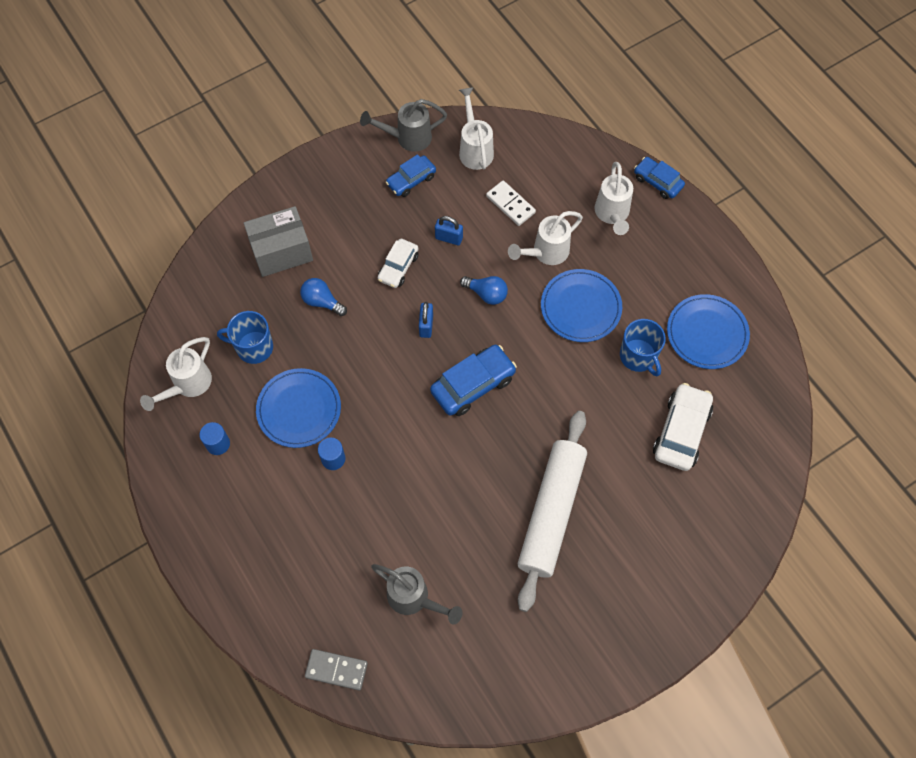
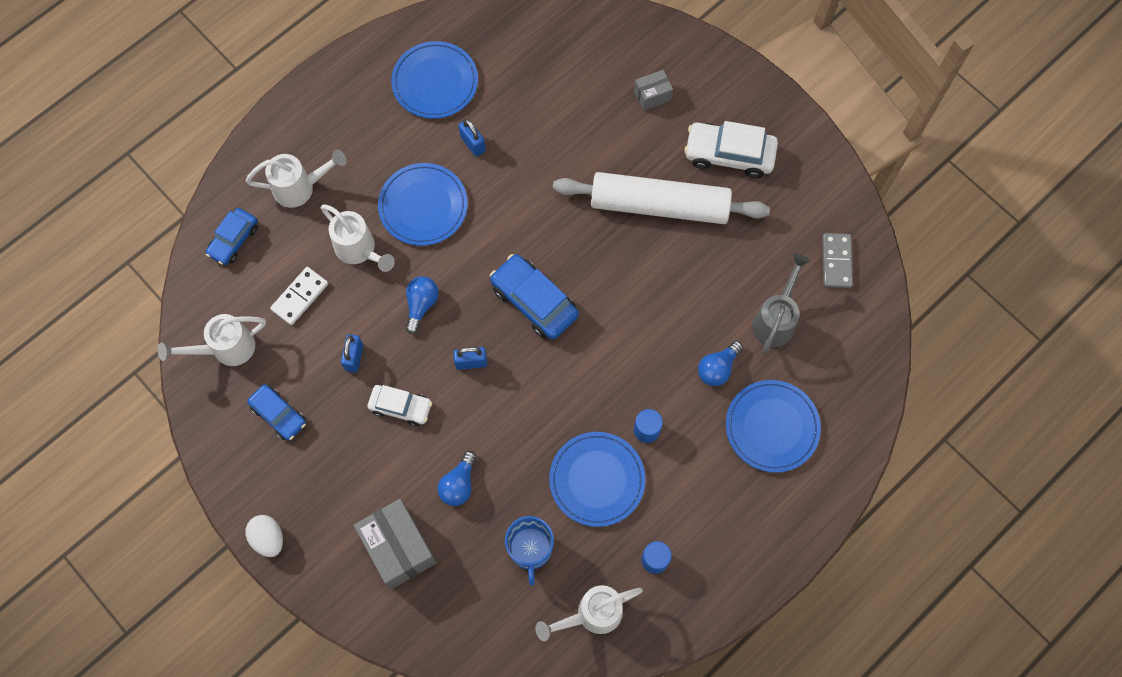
camera: 100 degrees left, 5 degrees up
(187, 385) = (591, 614): white watering can -> white watering can turned 135 degrees clockwise
(310, 570) = (772, 427): none -> blue plate
(313, 164) = (268, 538): none -> white egg
(336, 670) = (863, 379): grey domino -> grey domino (836, 261)
(377, 533) = (717, 368): none -> blue light bulb
(407, 138) = (217, 431): grey watering can -> none
(638, 356) = (473, 144): blue mug -> blue padlock
(657, 182) = (251, 145): blue car -> blue car (234, 240)
(672, 529) = (652, 95): none -> grey box
(681, 431) = (549, 97): white car -> white car (729, 154)

